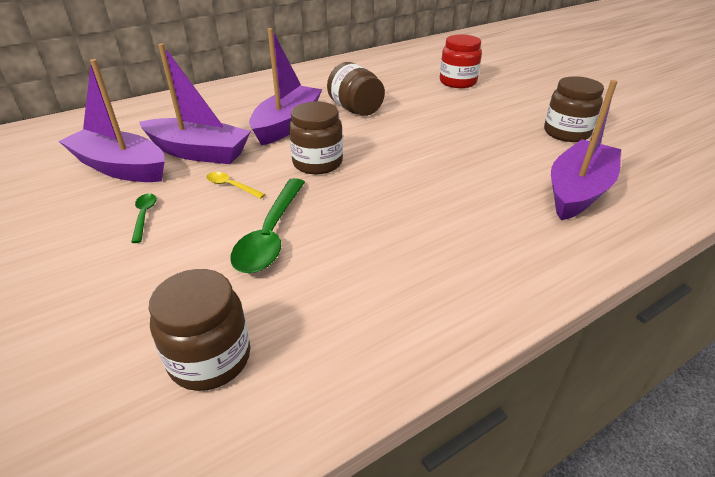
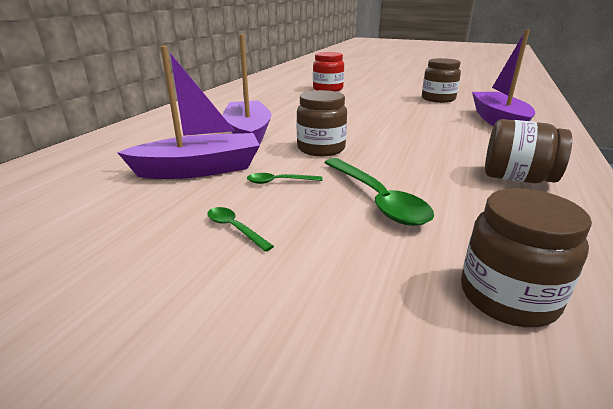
camera: 35 degrees left, 10 degrees down
(121, 167) = (130, 203): purple boat -> none
(231, 186) = (279, 181): yellow spoon -> green spoon
(355, 109) = (286, 115): brown jar -> brown jar (516, 178)

